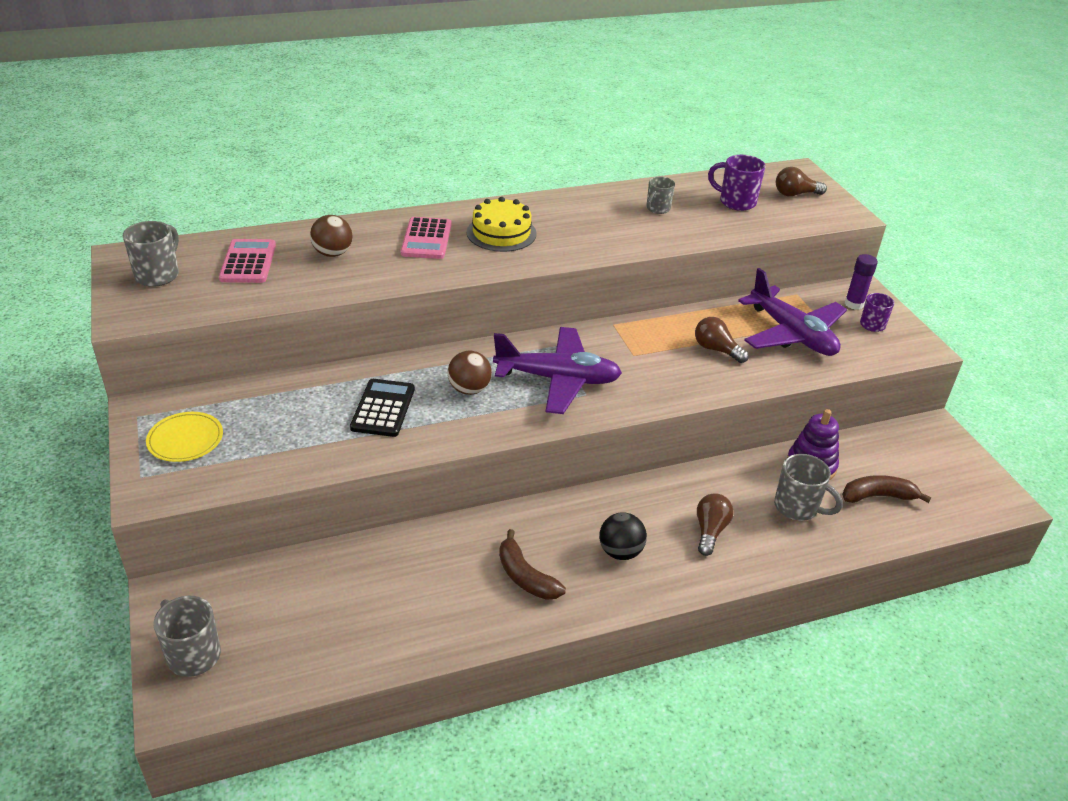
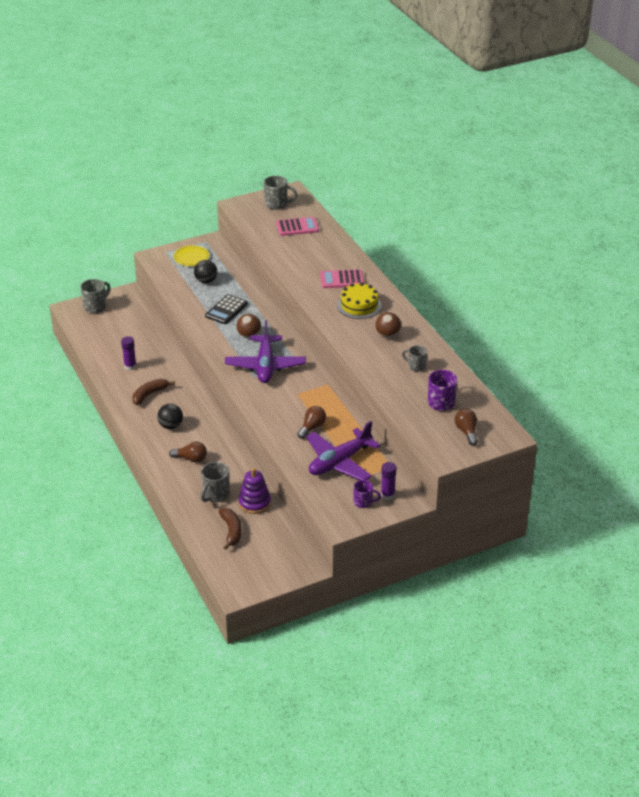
camera: 85 degrees right, 0 degrees up
(278, 426) = (206, 281): none -> black ball
(333, 253) = (315, 251): brown ball -> brown ball (387, 335)
(383, 408) = (226, 310): black calculator -> black calculator turned 120 degrees clockwise
(430, 602) = (130, 366): none -> purple glue stick

